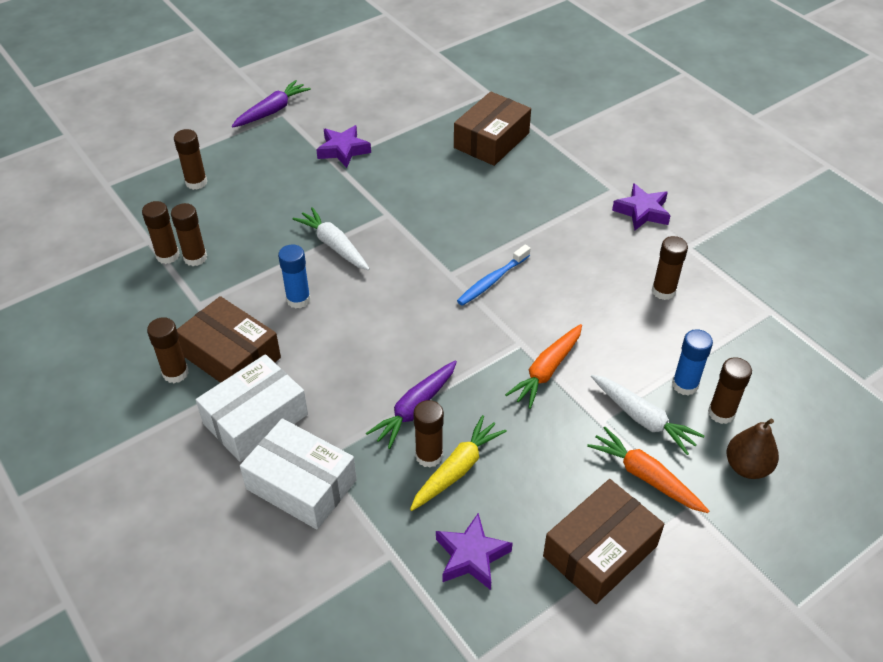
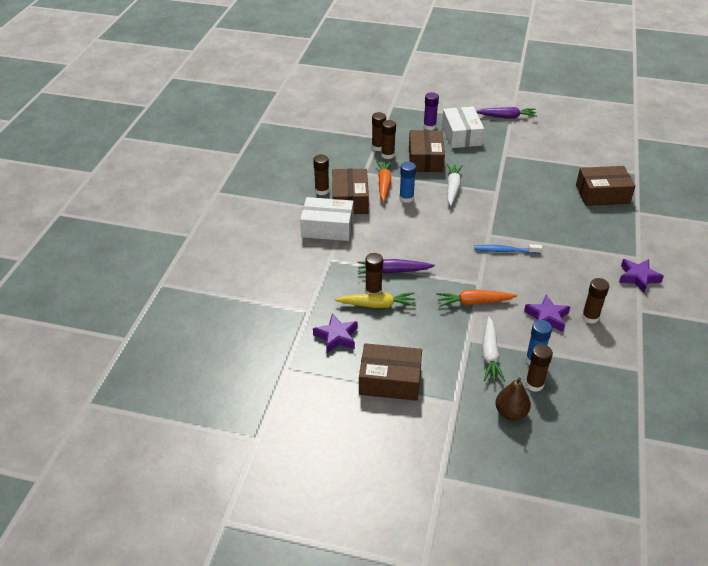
camera: 50 degrees right, 5 degrees down
(196, 182) = (429, 126): brown glue stick -> purple glue stick
(251, 230) = (425, 159): none -> brown box
(301, 484) = (311, 262): white box -> white box (461, 135)
(343, 150) = (516, 153): purple star -> purple star (547, 317)
(645, 476) = (454, 374): orange carrot -> orange carrot (384, 184)

